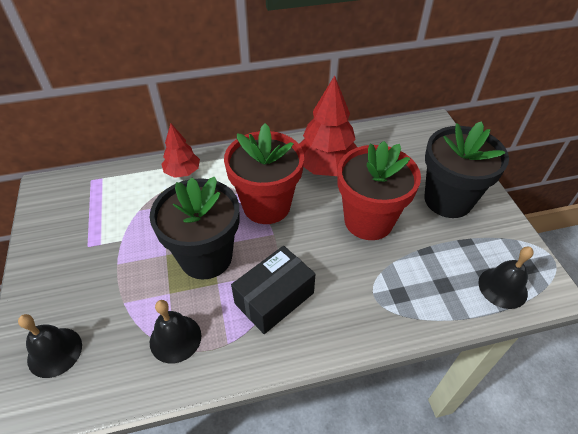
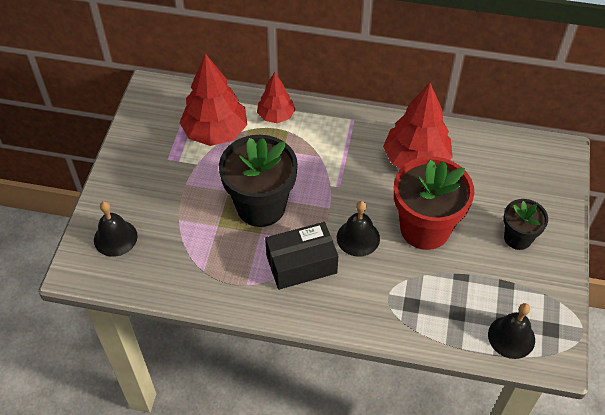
camera: 25 degrees right, 5 degrees up
(129, 204) = (215, 132): none -> red tree
(175, 338) = (207, 264): black bell -> black bell (358, 238)
(266, 205) = (337, 178): red flower pot -> none
(448, 200) = (517, 238): black flower pot -> black flower pot, size x0.55

